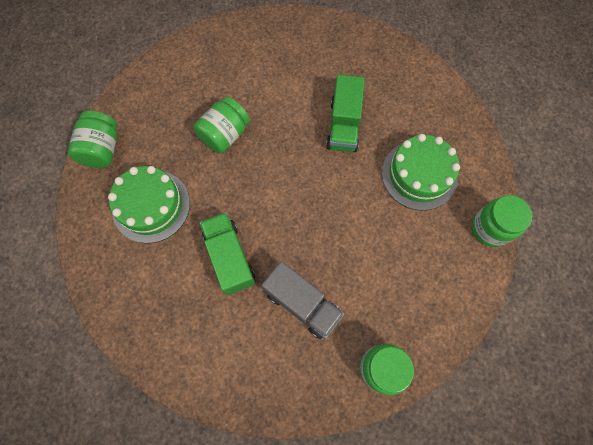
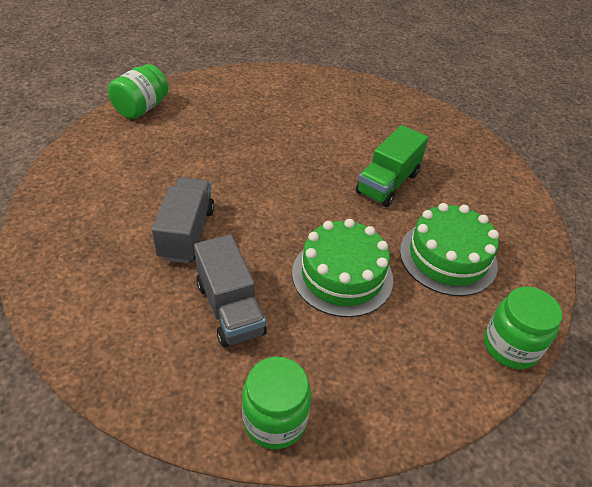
camera: 25 degrees right, 25 degrees down
(151, 206) = (147, 162): green cake -> green cake (342, 275)
(225, 135) = (260, 142): green jar -> none
(230, 257) = (186, 233): green truck -> grey truck

